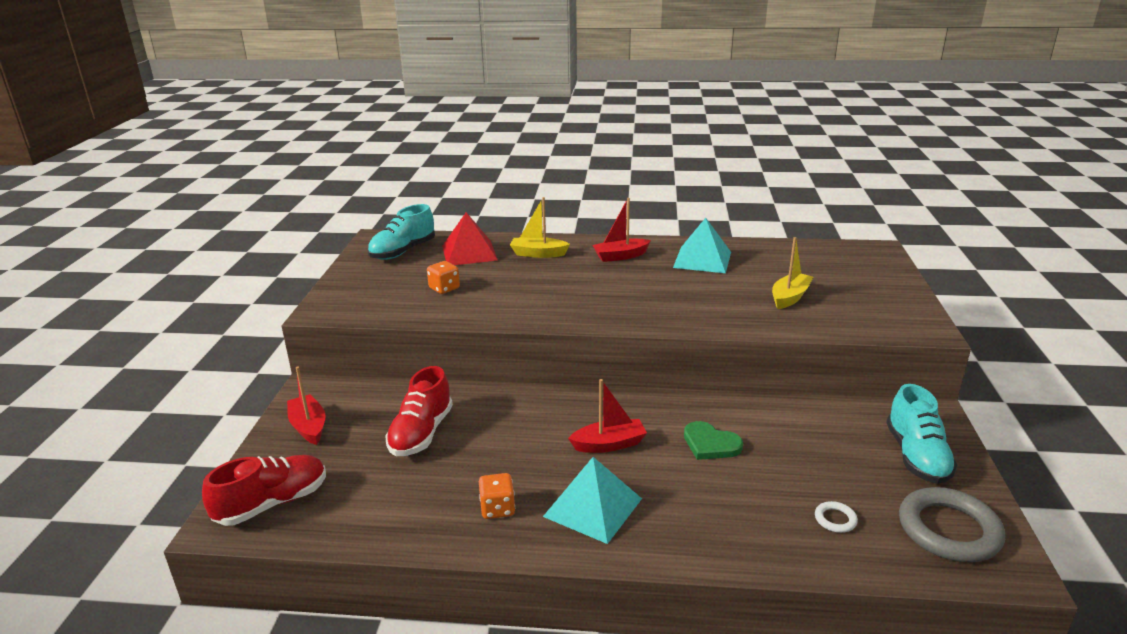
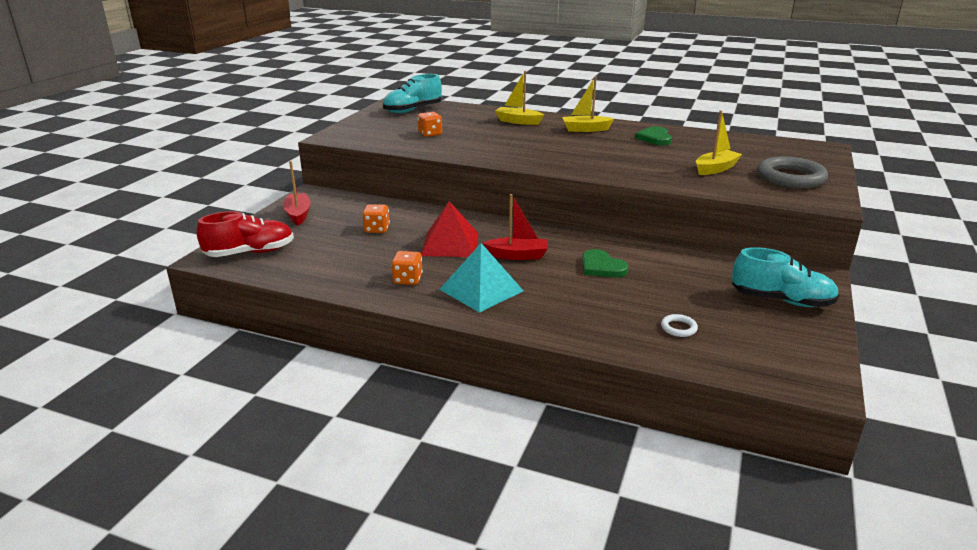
camera: 15 degrees right, 0 degrees up
(421, 433) = (377, 229): red shoe -> orange dice
(469, 253) = (463, 115): red pyramid -> red pyramid (450, 244)
(620, 256) = (585, 129): red boat -> yellow boat
(702, 259) = (655, 138): turquoise pyramid -> green heart
(916, 456) = (781, 300): turquoise shoe -> turquoise shoe turned 90 degrees counterclockwise
(948, 530) = (778, 350): grey ring -> grey ring (790, 178)

